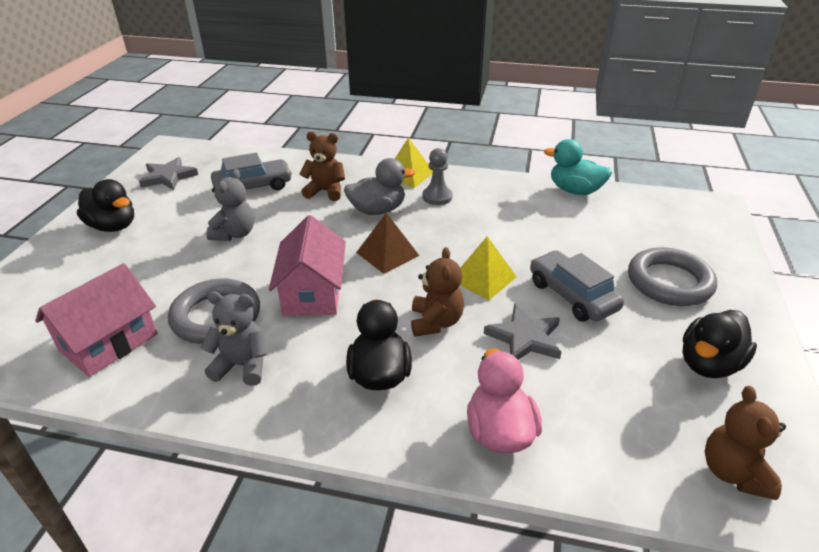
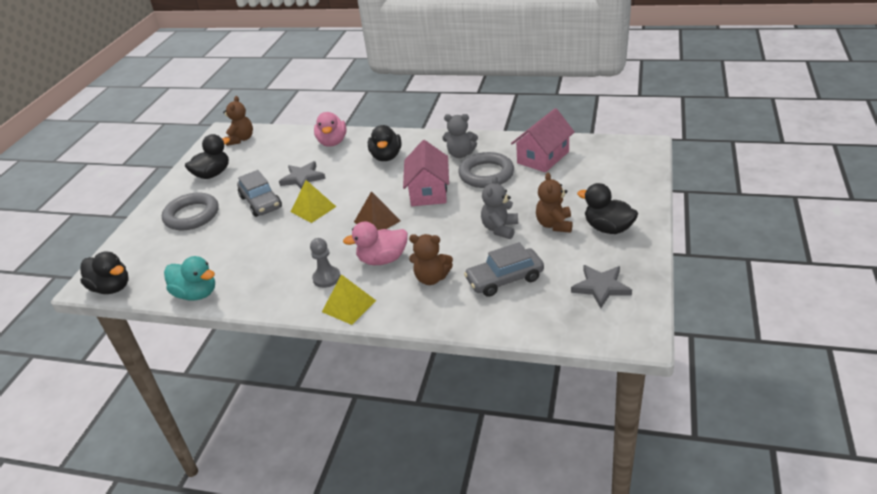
camera: 175 degrees left, 0 degrees up
(377, 210) = (382, 259): grey duck -> pink duck
(436, 322) = (351, 181): brown teddy bear -> brown teddy bear (554, 225)
(682, 200) = (112, 288): none -> black duck

